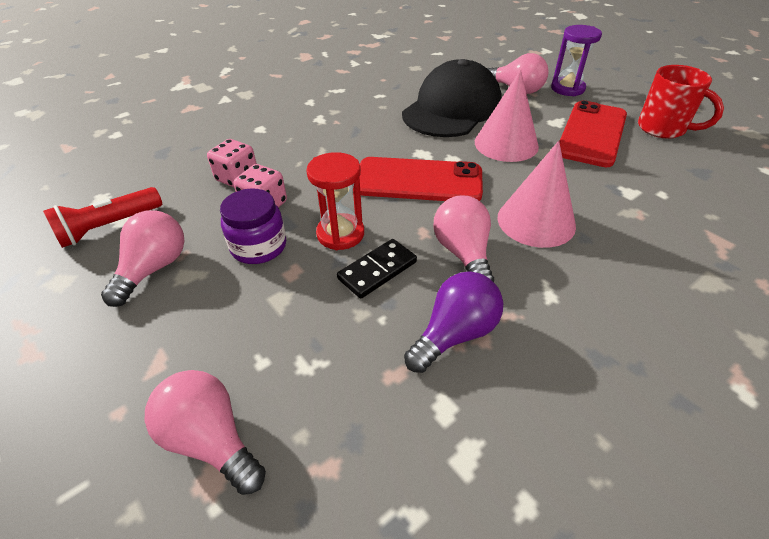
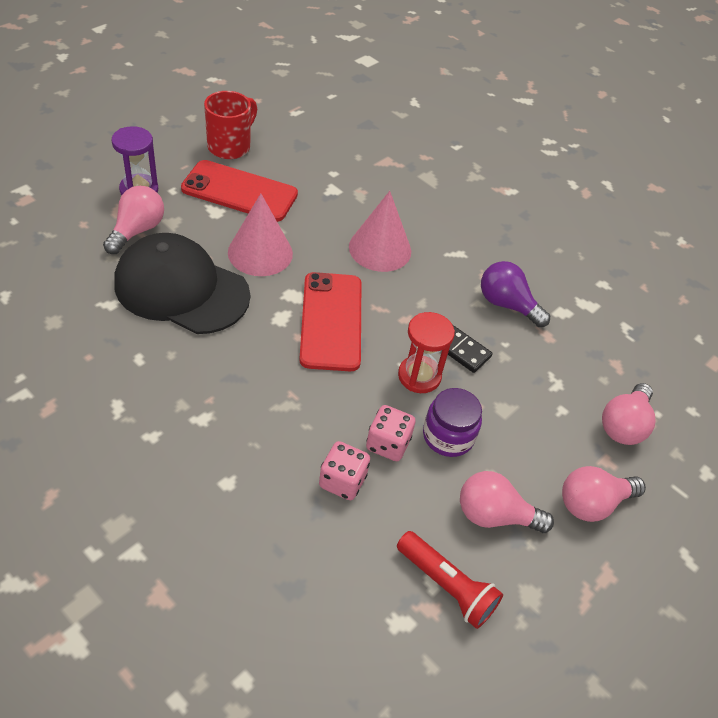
camera: 105 degrees left, 5 degrees up
(463, 253) = (427, 295): pink light bulb -> pink light bulb (592, 503)

